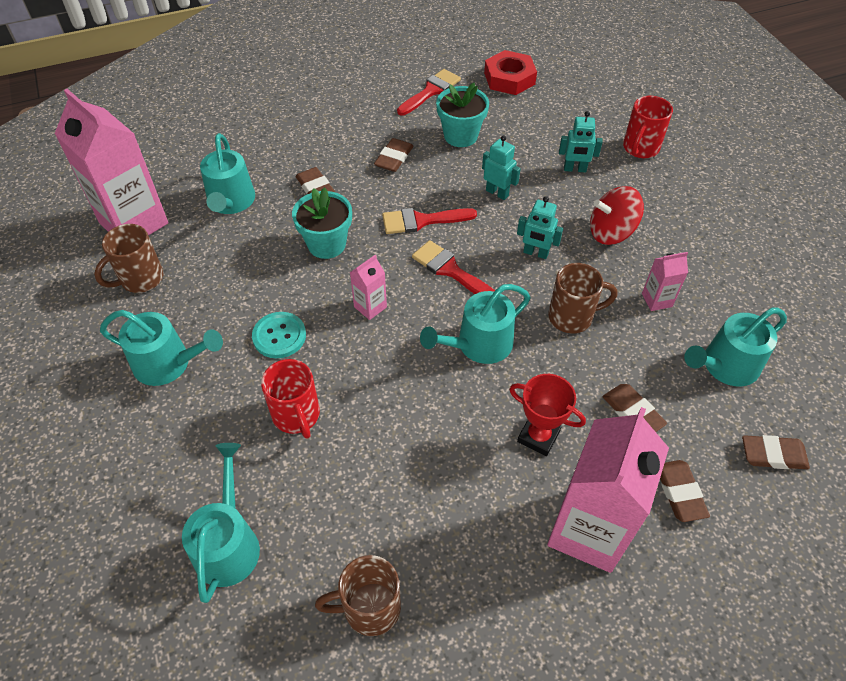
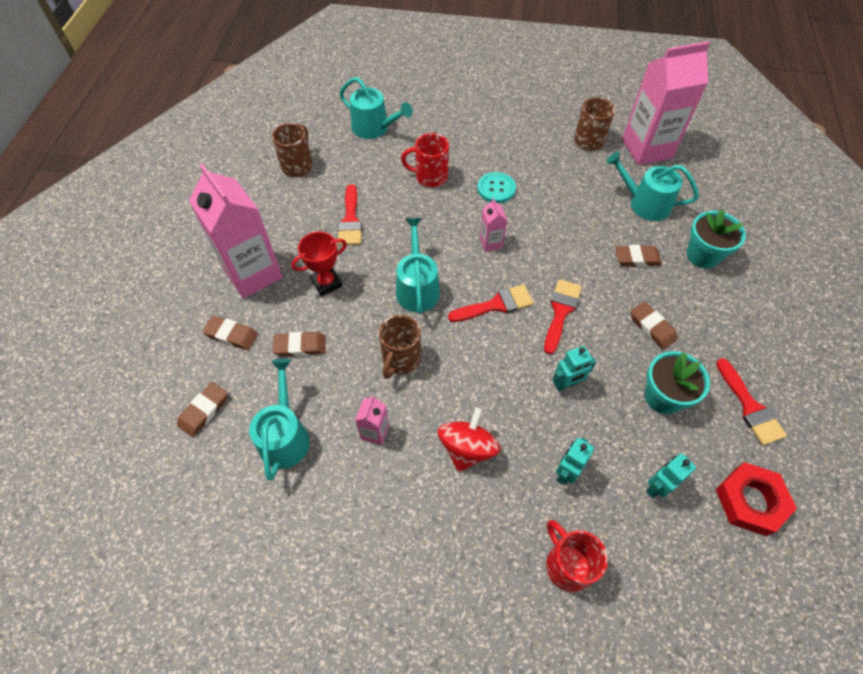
camera: 120 degrees right, 5 degrees up
(168, 363) = (508, 135): turquoise watering can -> none
(326, 244) = (567, 242): turquoise flower pot -> turquoise flower pot (702, 255)
(429, 467) = (350, 220): none -> red brush
(535, 253) = (479, 372): turquoise robot -> turquoise robot (657, 487)

